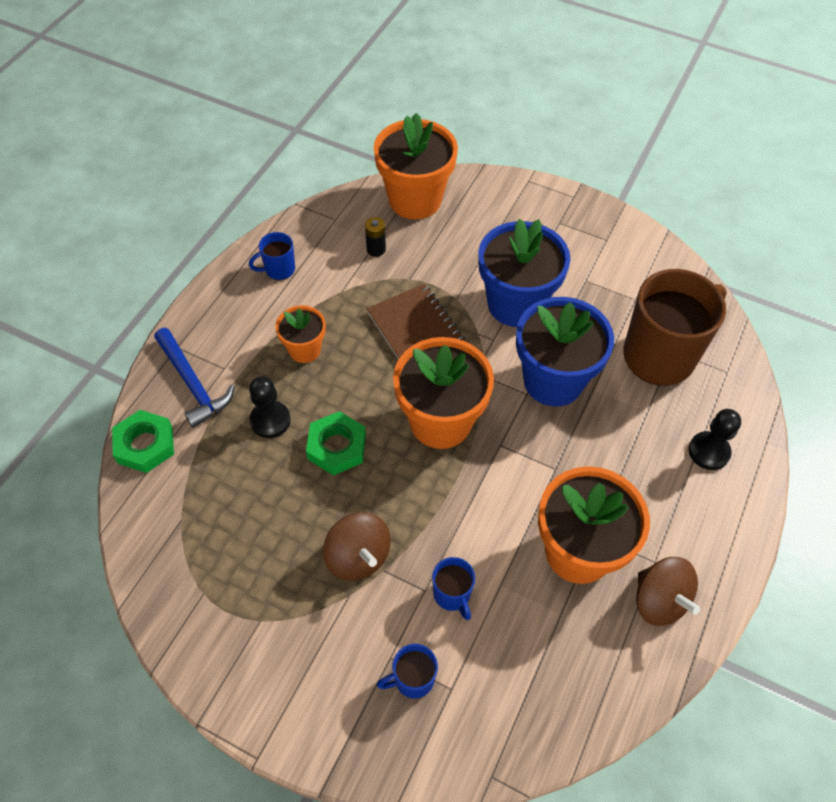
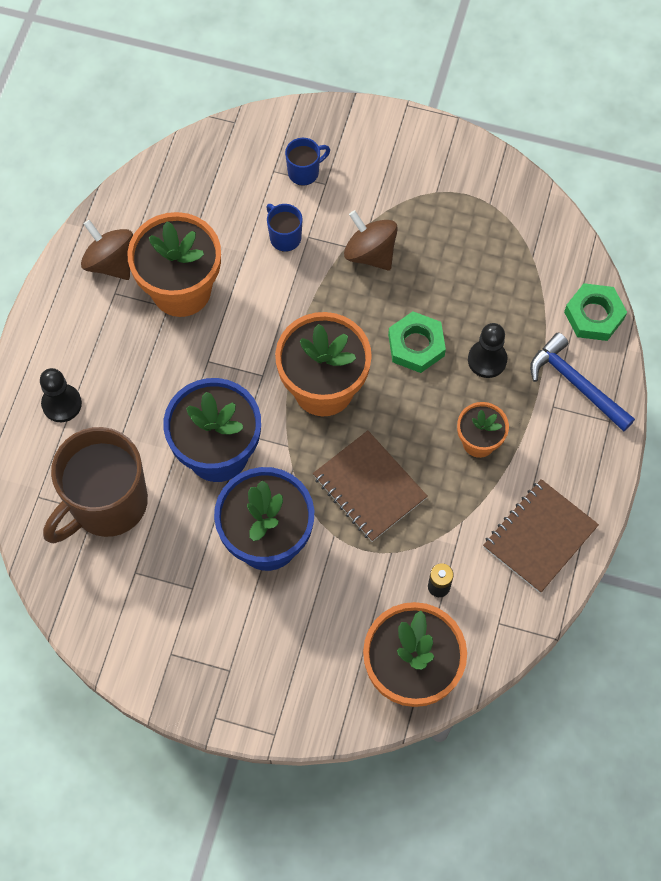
camera: 170 degrees right, 10 degrees up
(279, 269) = (539, 537): blue mug -> brown notebook

